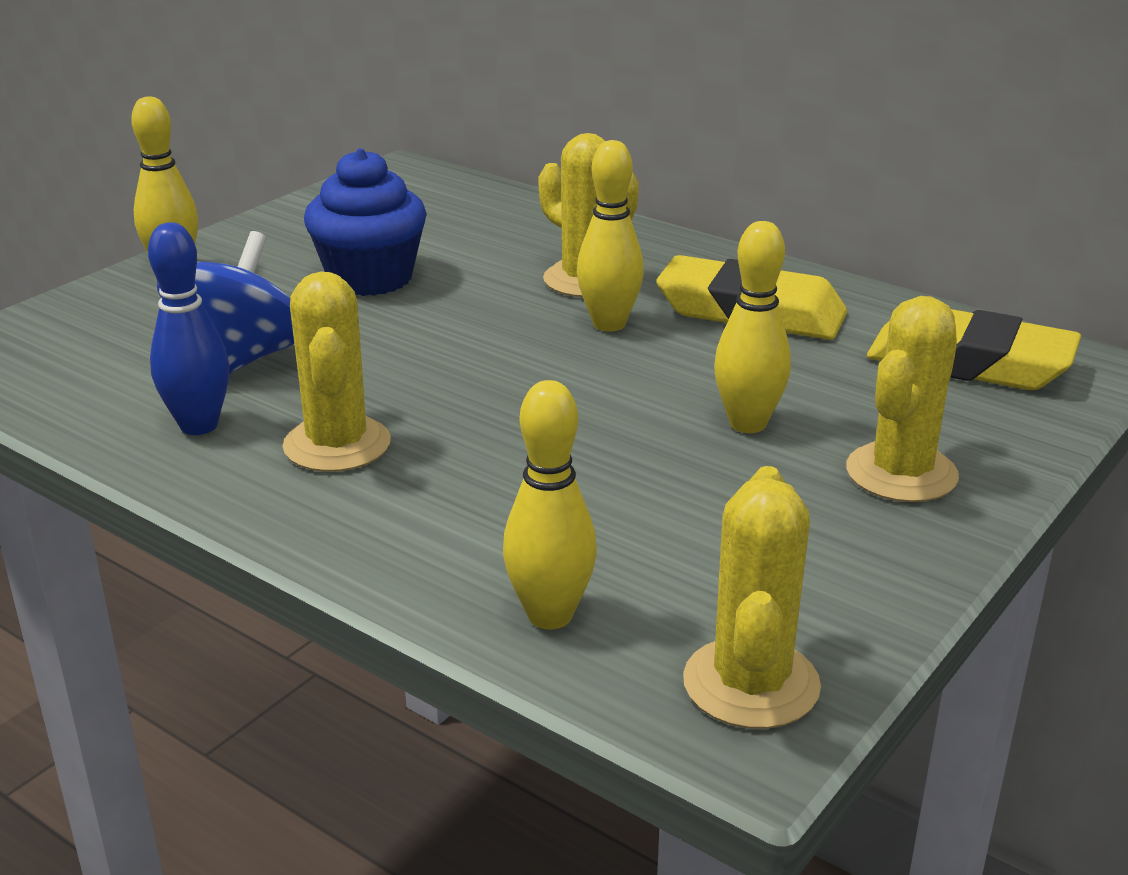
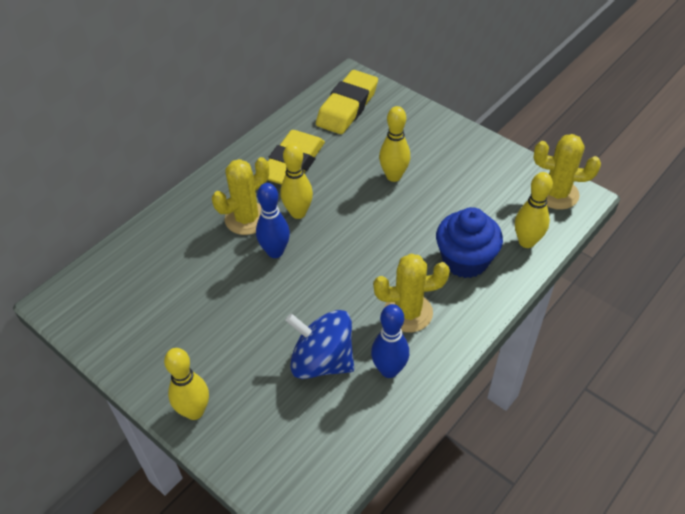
camera: 85 degrees left, 20 degrees up
(370, 278) = (227, 309): blue cupcake -> blue cupcake (465, 260)
(503, 308) = (275, 252): none -> blue bowling pin
(901, 473) = (431, 140): yellow cactus -> none

